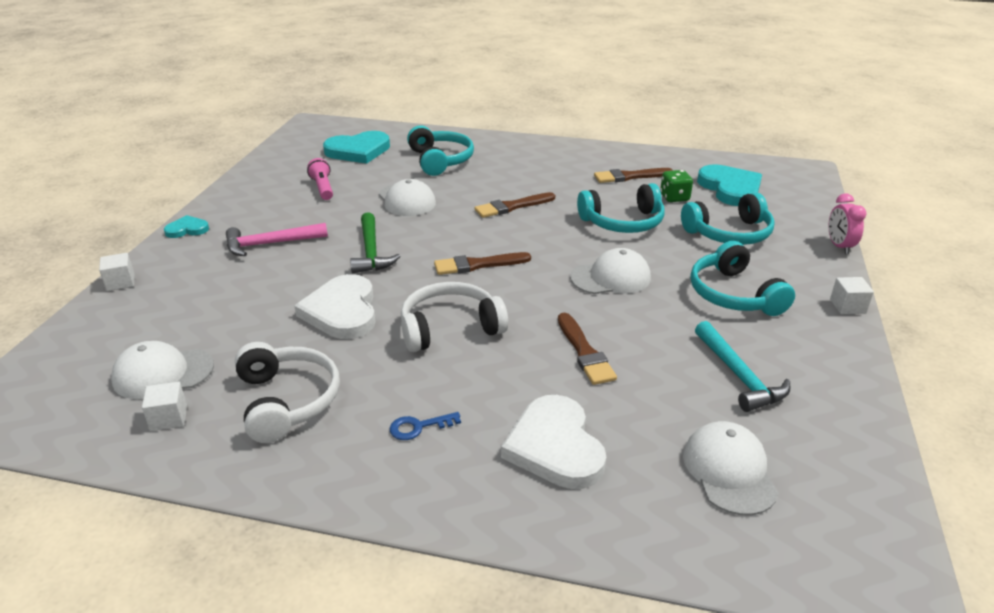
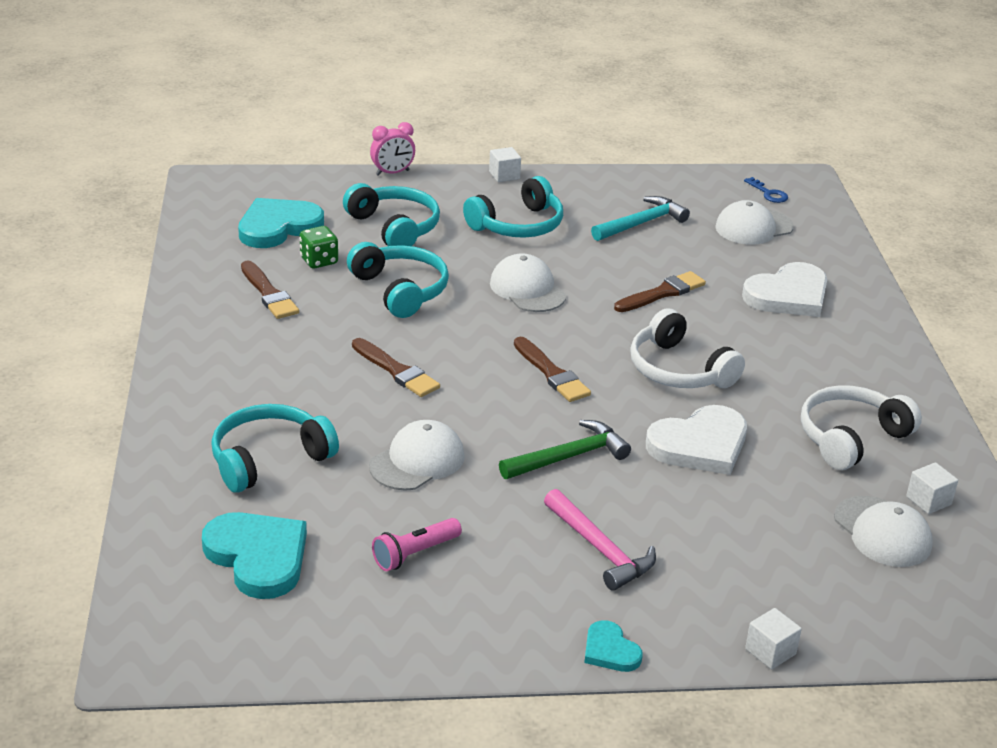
camera: 110 degrees left, 0 degrees up
(419, 427) = (821, 360): blue key -> blue key (768, 193)

